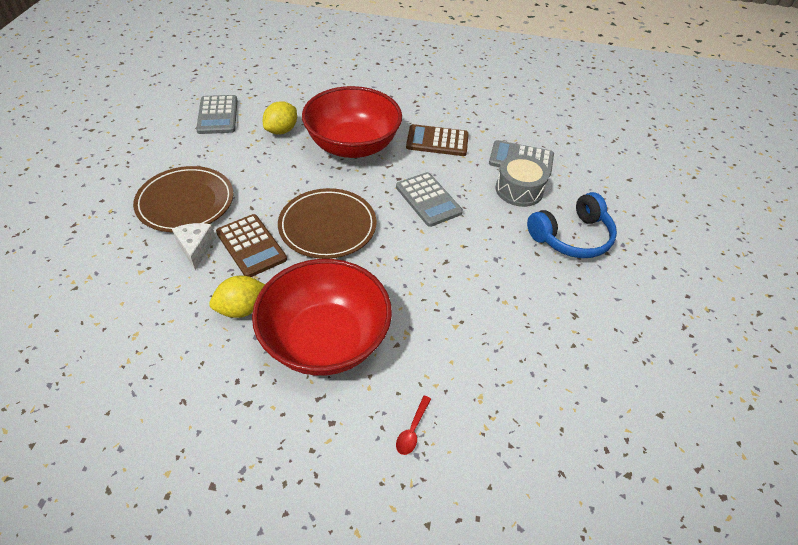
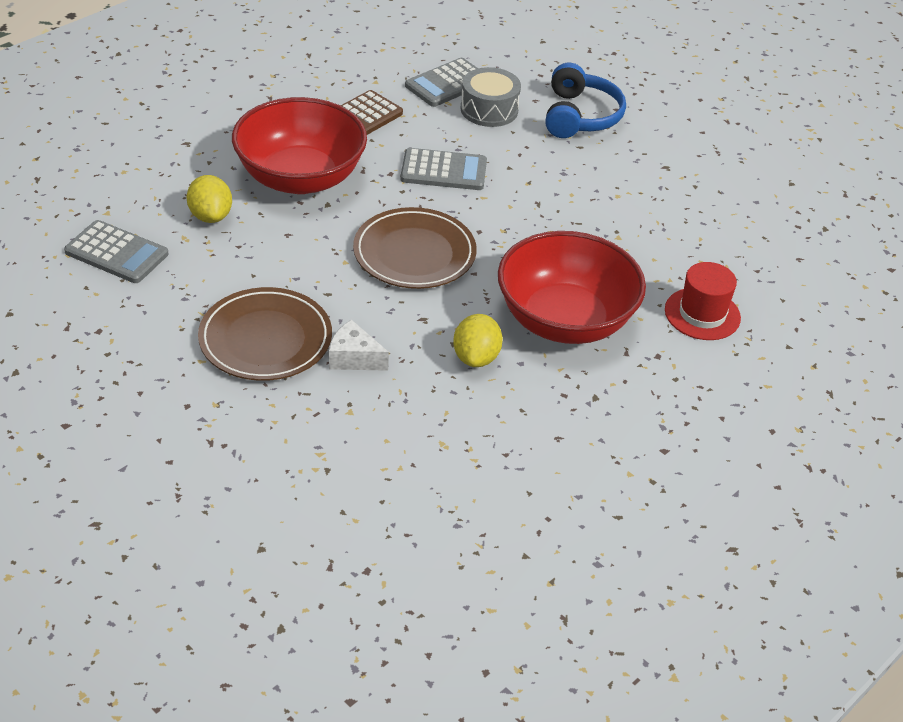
camera: 55 degrees left, 5 degrees down
(251, 246) = (390, 317): brown calculator -> none
(412, 430) = (702, 314): red spoon -> red hat

